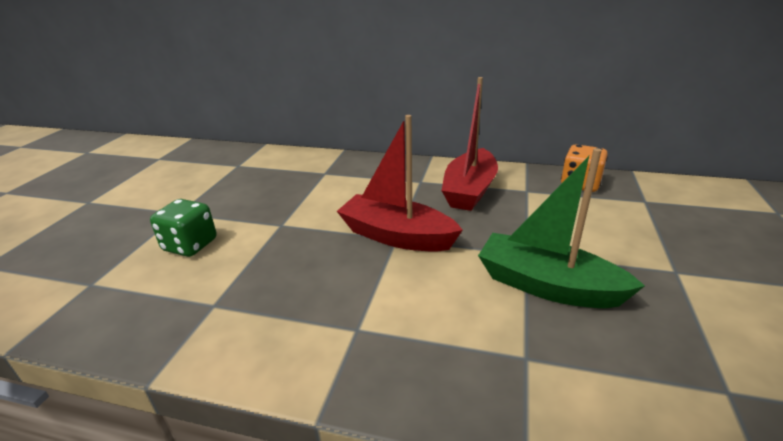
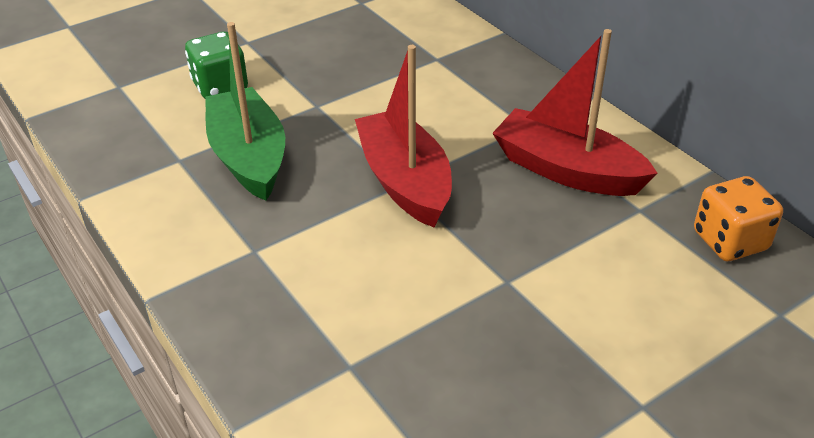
camera: 40 degrees right, 10 degrees up
(469, 190) = (567, 170): red boat -> red boat turned 60 degrees clockwise
(547, 286) = (472, 324): green boat -> green boat (248, 157)

